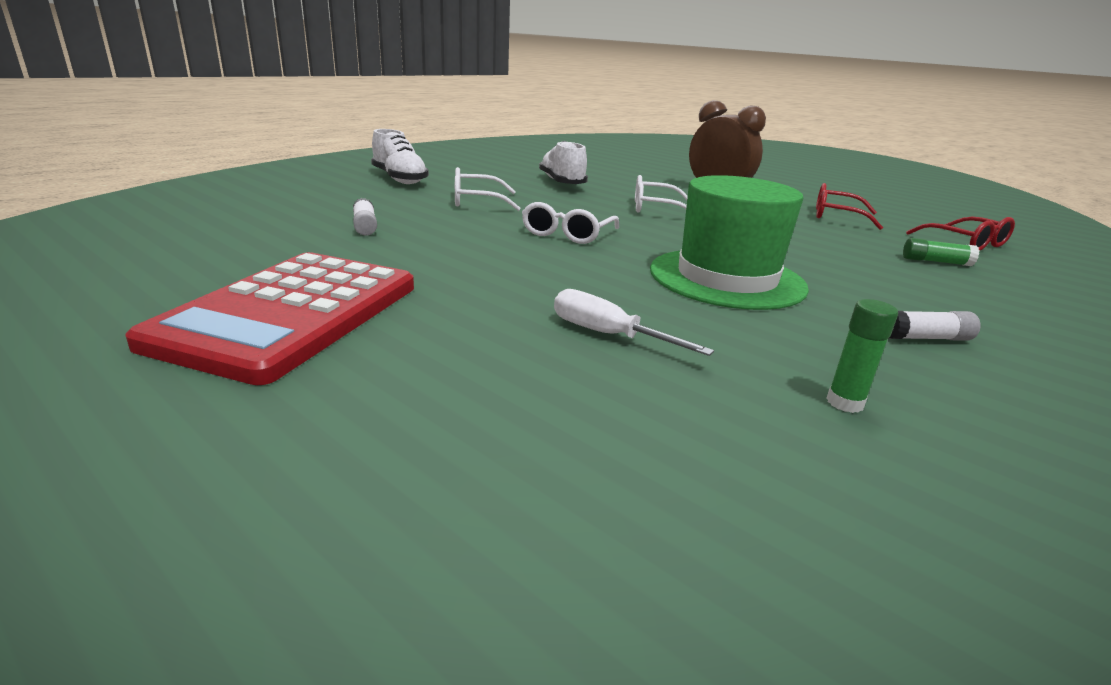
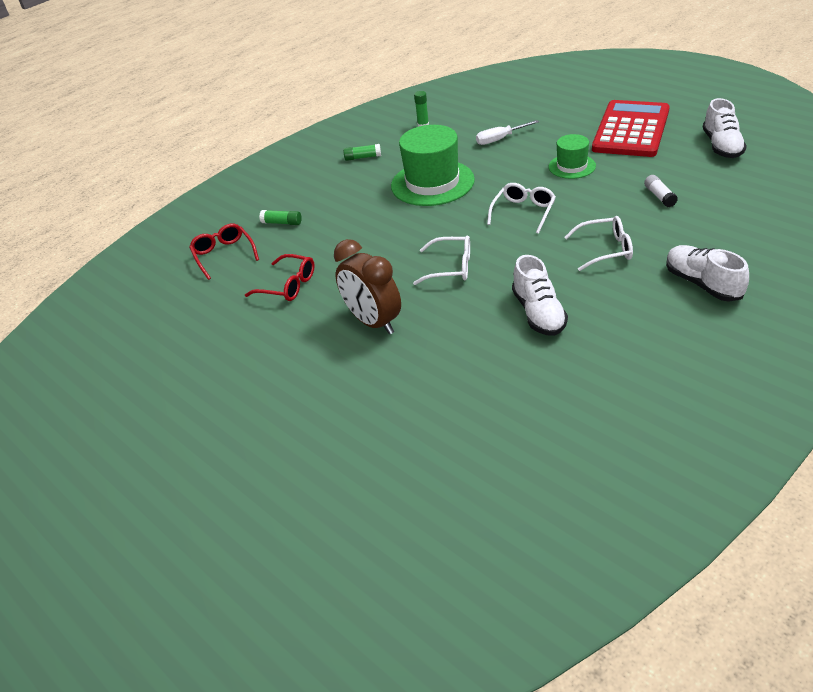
camera: 170 degrees left, 15 degrees up
(164, 264) = (721, 146): none -> white shoe
(469, 270) = (572, 166): none -> green hat
(608, 335) = (500, 139): white screwdriver -> white screwdriver turned 120 degrees clockwise
(925, 338) = (363, 157): white glue stick -> green glue stick

